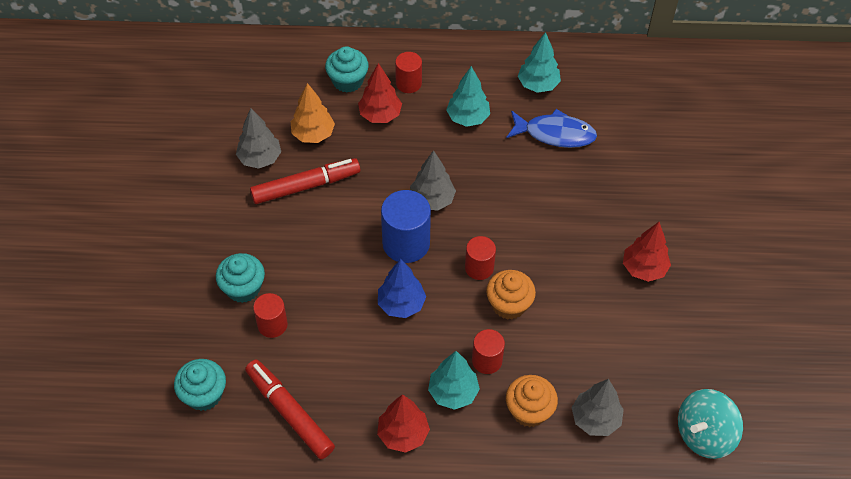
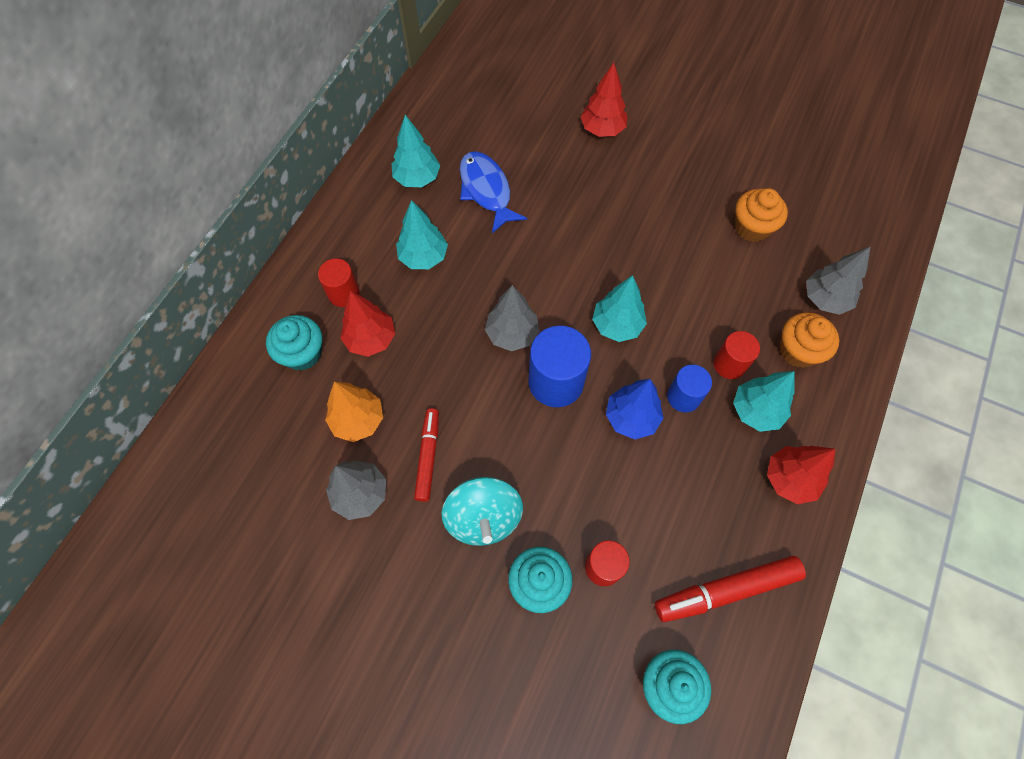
camera: 65 degrees left, 10 degrees up
(306, 186) = (428, 456): red marker -> red marker, size x0.66
(438, 335) = (683, 397): none -> blue cylinder
(479, 268) = (617, 325): red cylinder -> turquoise tree
(509, 305) = (672, 317): orange cupcake -> orange cupcake (752, 227)
(555, 134) = (486, 190): blue fish -> blue fish turned 60 degrees counterclockwise
(643, 268) = (677, 189): red tree -> red tree (602, 130)
(704, 434) = (865, 222): turquoise spinning top -> turquoise spinning top (483, 518)

